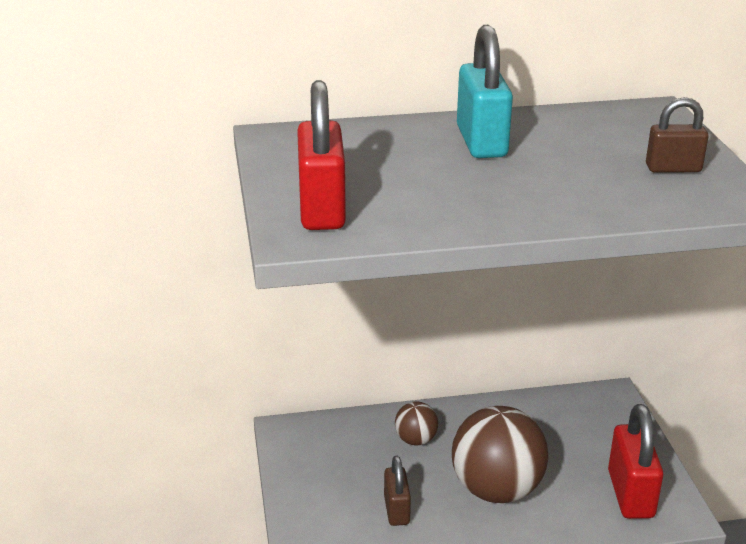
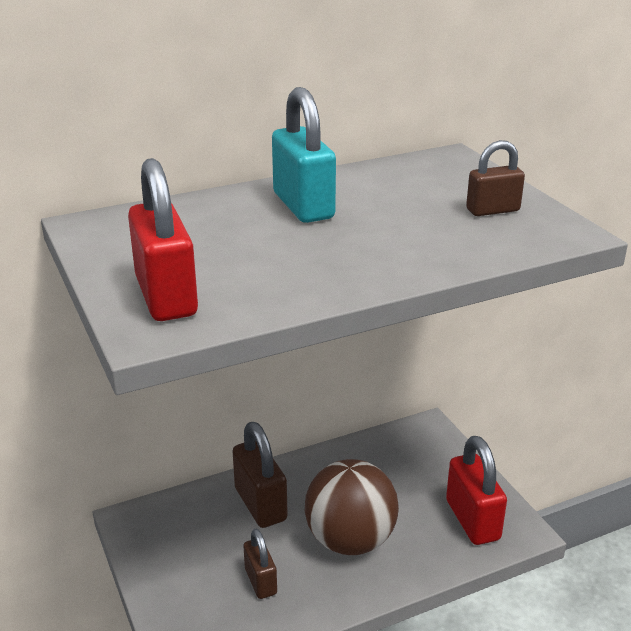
camera: 15 degrees left, 0 degrees up
(416, 440) = (260, 504): brown ball -> brown padlock

